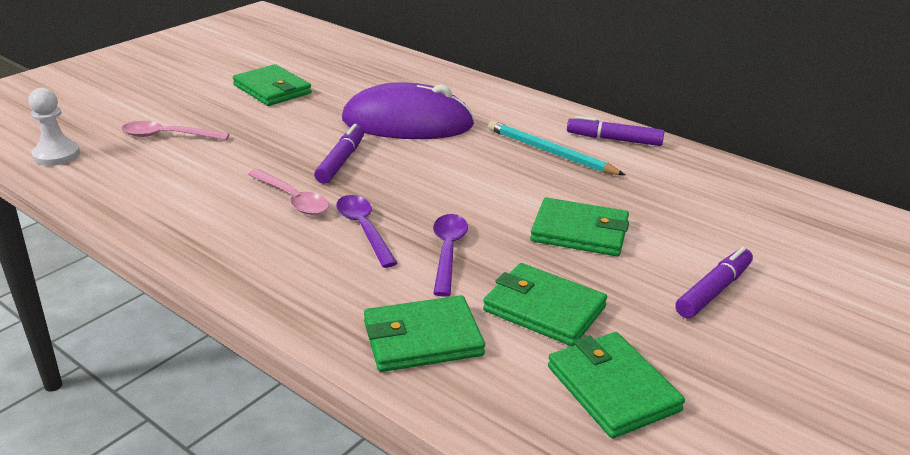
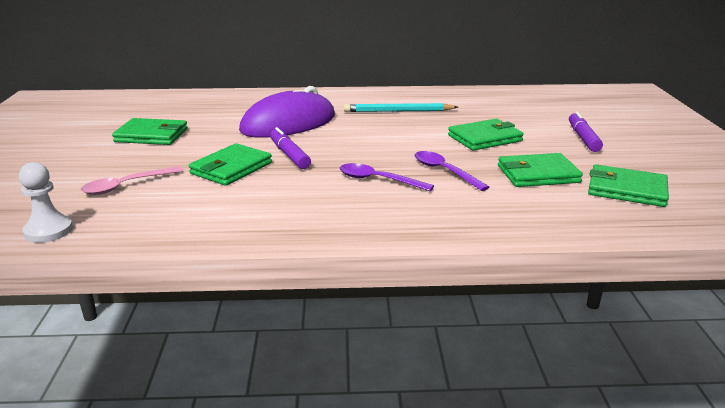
camera: 40 degrees left, 5 degrees down
(293, 199) = (302, 184): pink spoon -> none
(422, 339) = (515, 211): green wallet -> green wallet (231, 168)
(614, 139) = (416, 96): purple marker -> none

